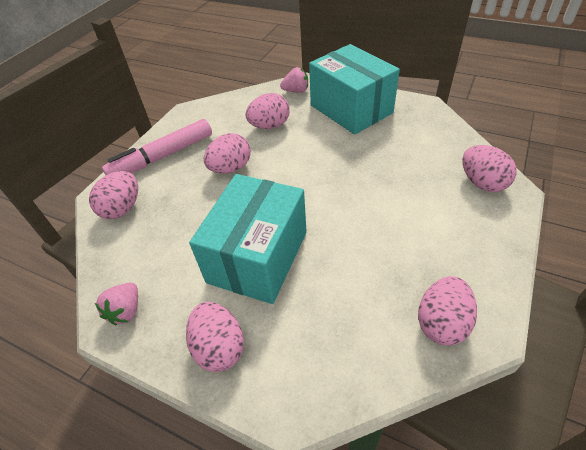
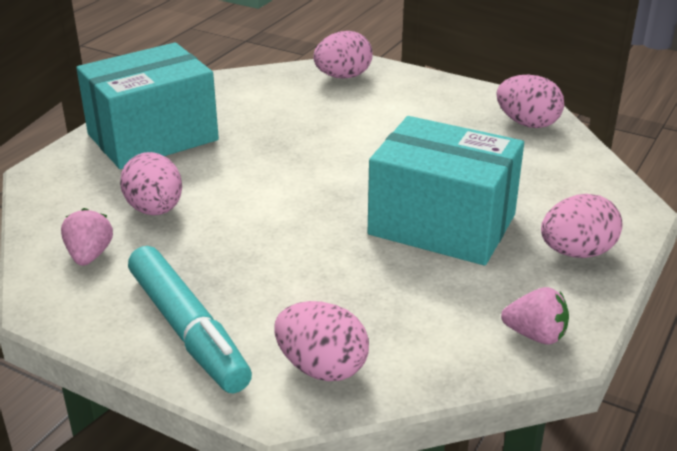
camera: 90 degrees left, 15 degrees down
(163, 156) = (188, 330): pink marker -> turquoise marker
(230, 168) = (253, 249): pink egg -> none
(296, 91) = (65, 181): pink strawberry -> pink strawberry (89, 255)

